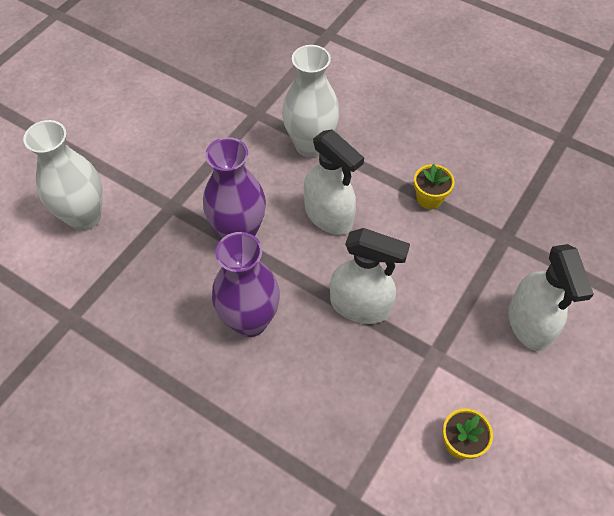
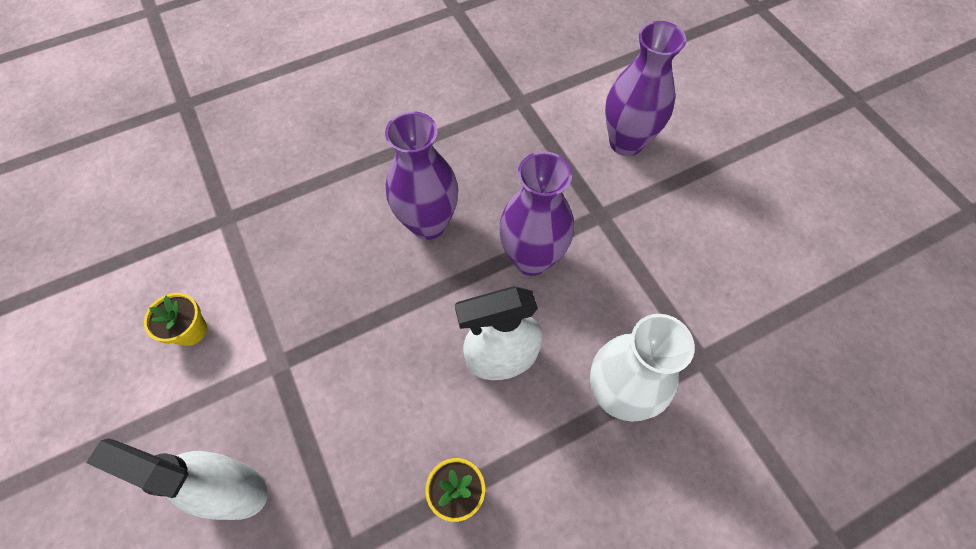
camera: 120 degrees right, 5 degrees up
(84, 217) = (626, 142): white vase -> purple vase
(360, 306) = (376, 326): white spray bottle -> none

